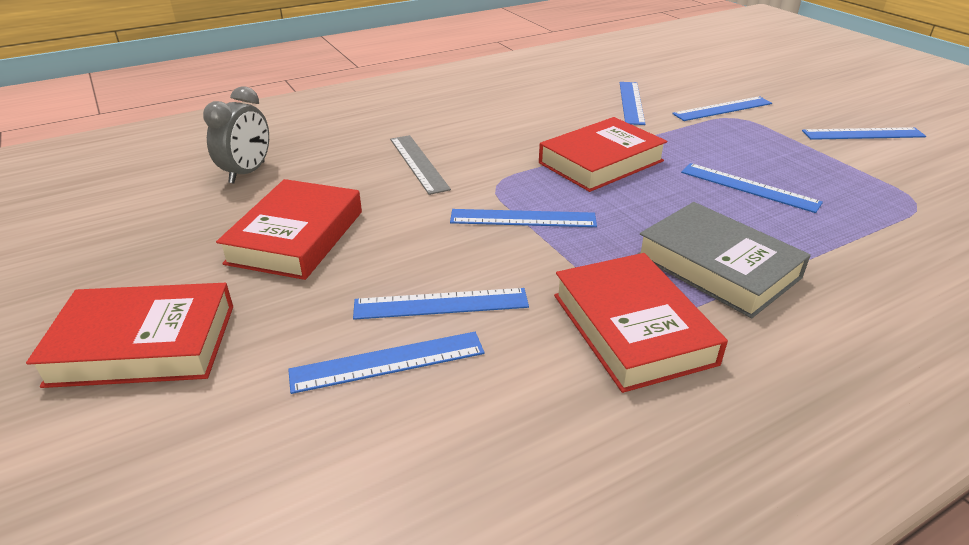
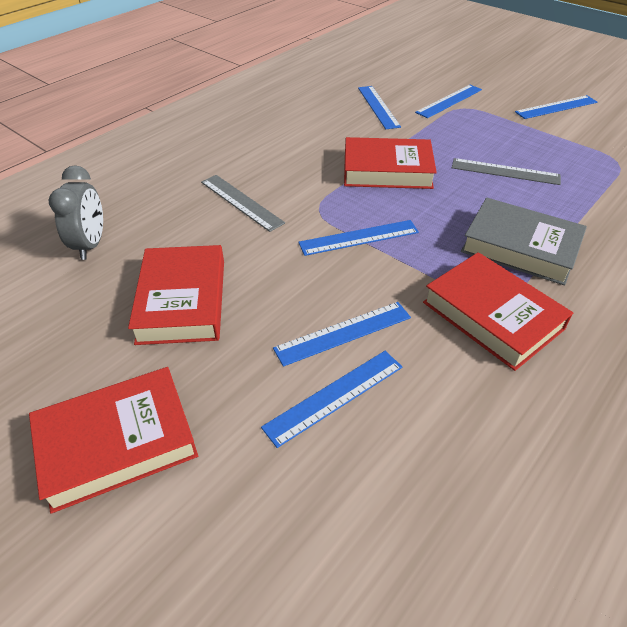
camera: 20 degrees left, 10 degrees up
(601, 162) = (387, 170): red book -> red book turned 60 degrees clockwise
(749, 187) = (505, 171): blue ruler -> grey ruler

